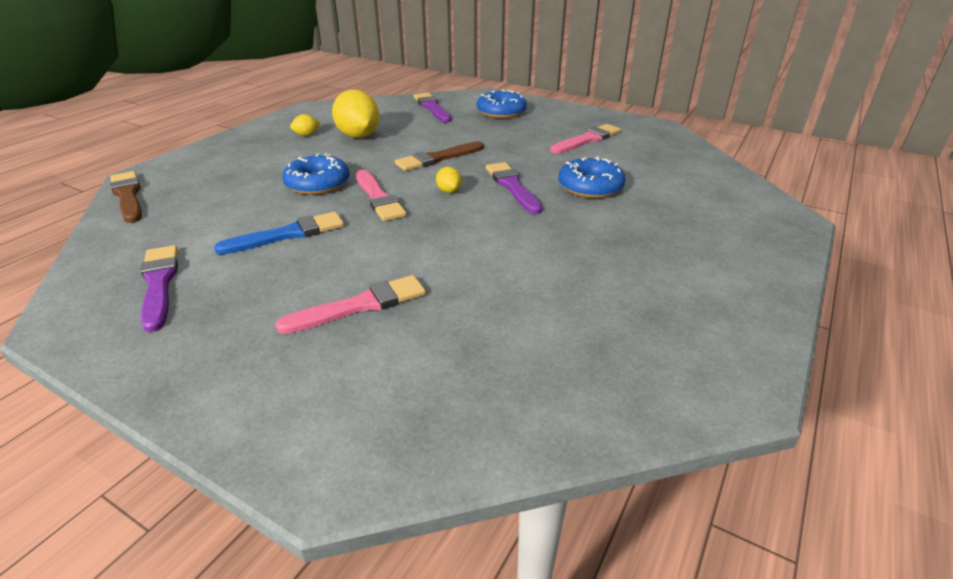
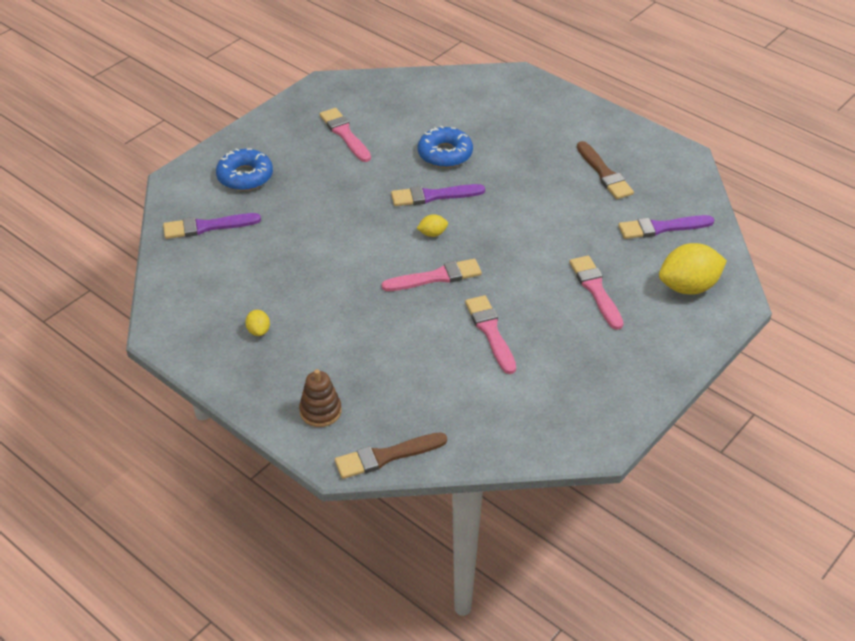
camera: 80 degrees left, 10 degrees up
(159, 284) = (554, 399): purple brush -> purple brush (661, 228)
(201, 165) = (320, 411): none -> brown stacking toy
(288, 234) = (490, 332): blue brush -> pink brush
(317, 183) = (394, 317): blue donut -> none
(358, 136) = (277, 289): yellow lemon -> yellow lemon (688, 287)
(437, 158) = (359, 234): brown brush -> brown brush (604, 173)

